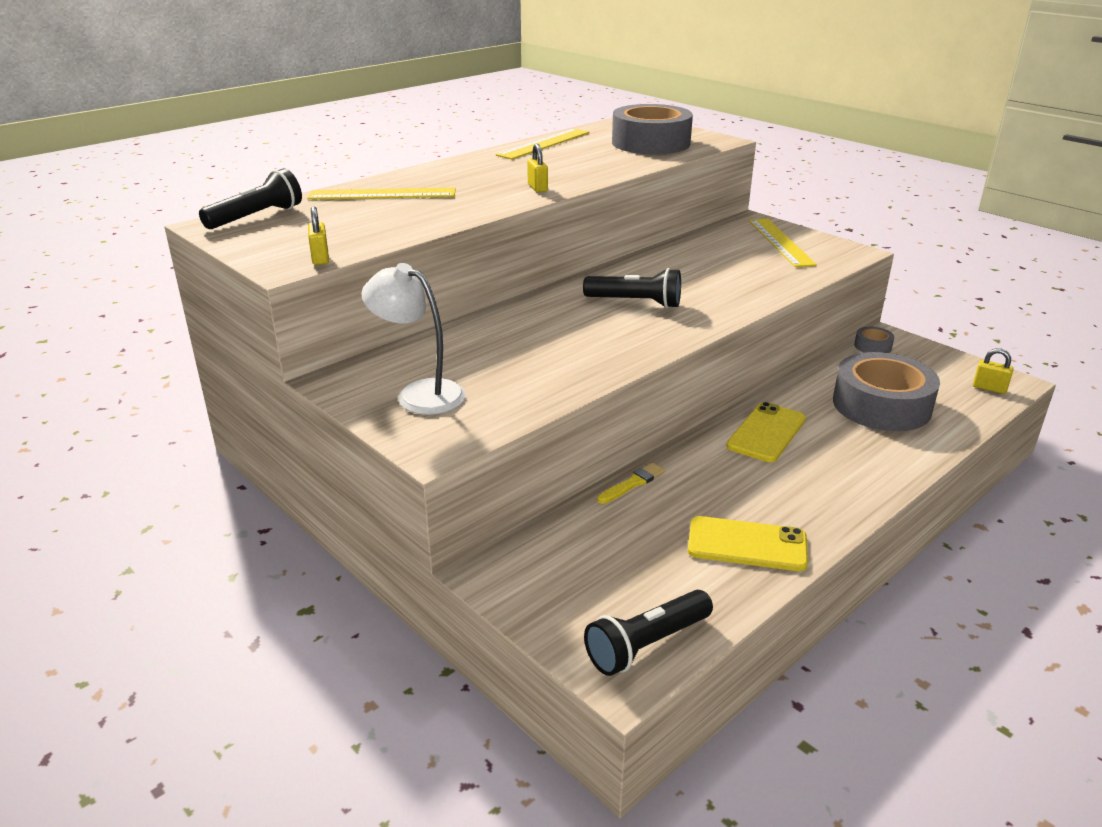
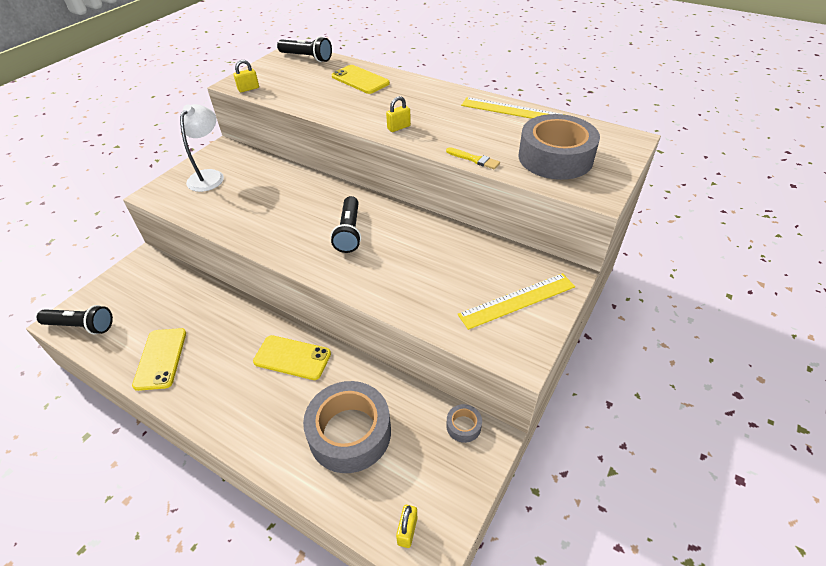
camera: 75 degrees right, 15 degrees up
(382, 194) = (360, 80): yellow ruler -> yellow phone
(633, 483) = (223, 298): yellow brush -> yellow brush (474, 159)
(647, 645) = (81, 326): black flashlight -> black flashlight turned 150 degrees clockwise

